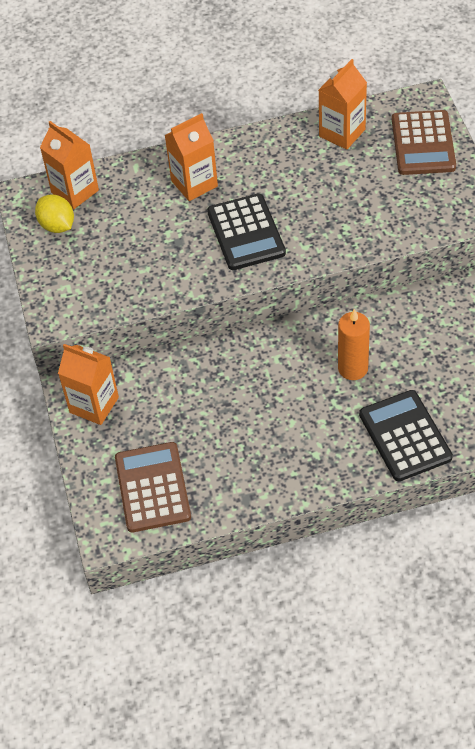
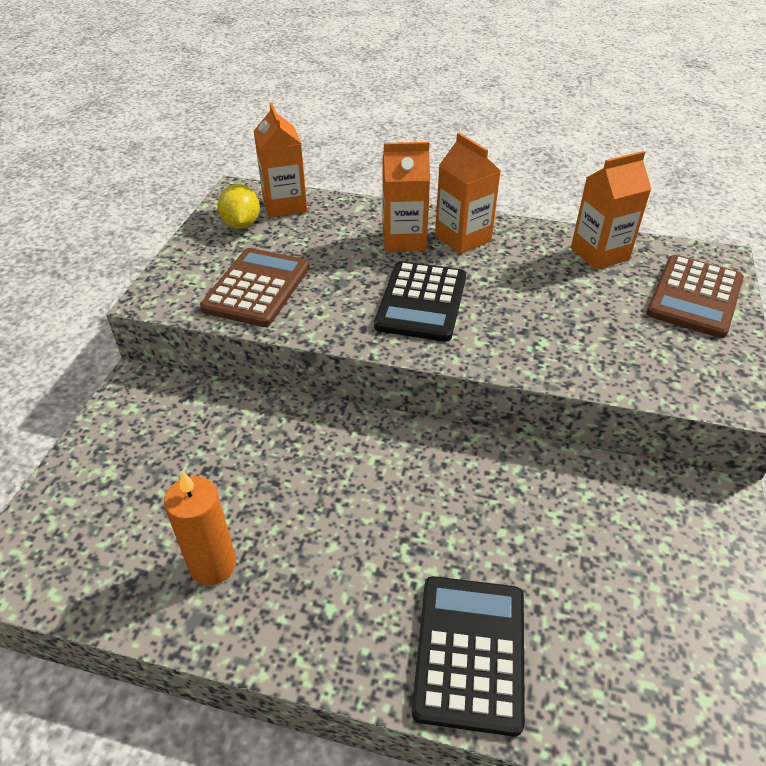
camera: 25 degrees right, 10 degrees down
(94, 405) = (139, 411): orange carton -> orange carton (463, 238)
(152, 487) = (106, 538): brown calculator -> brown calculator (257, 288)
(353, 368) = (458, 517): orange candle -> orange candle (213, 565)

